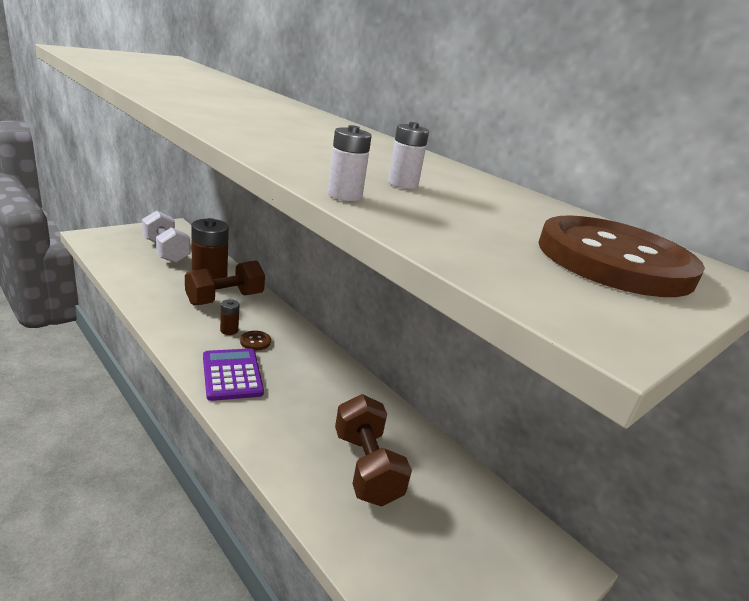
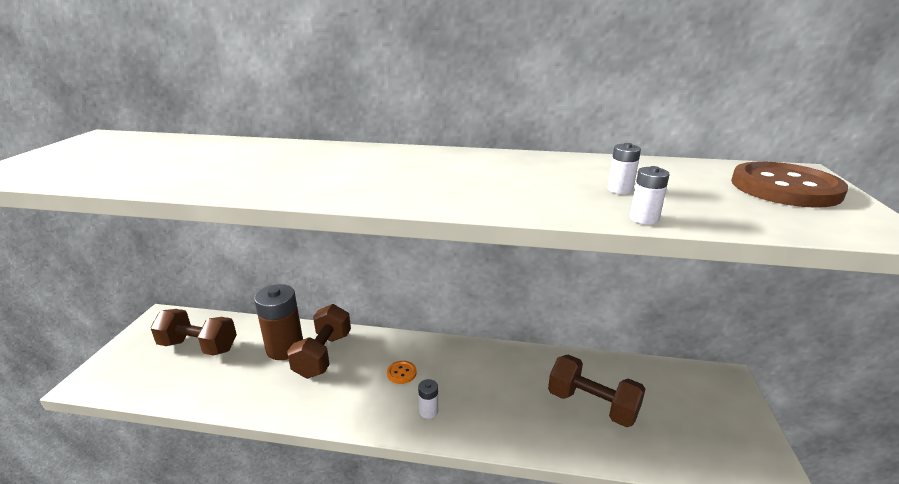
camera: 35 degrees left, 0 degrees up
(166, 251) = (198, 346): white dumbbell -> brown dumbbell
(229, 330) = (369, 378): brown battery -> none
(232, 375) = (428, 411): purple calculator -> white battery
(255, 341) = (401, 373): brown button -> orange button

